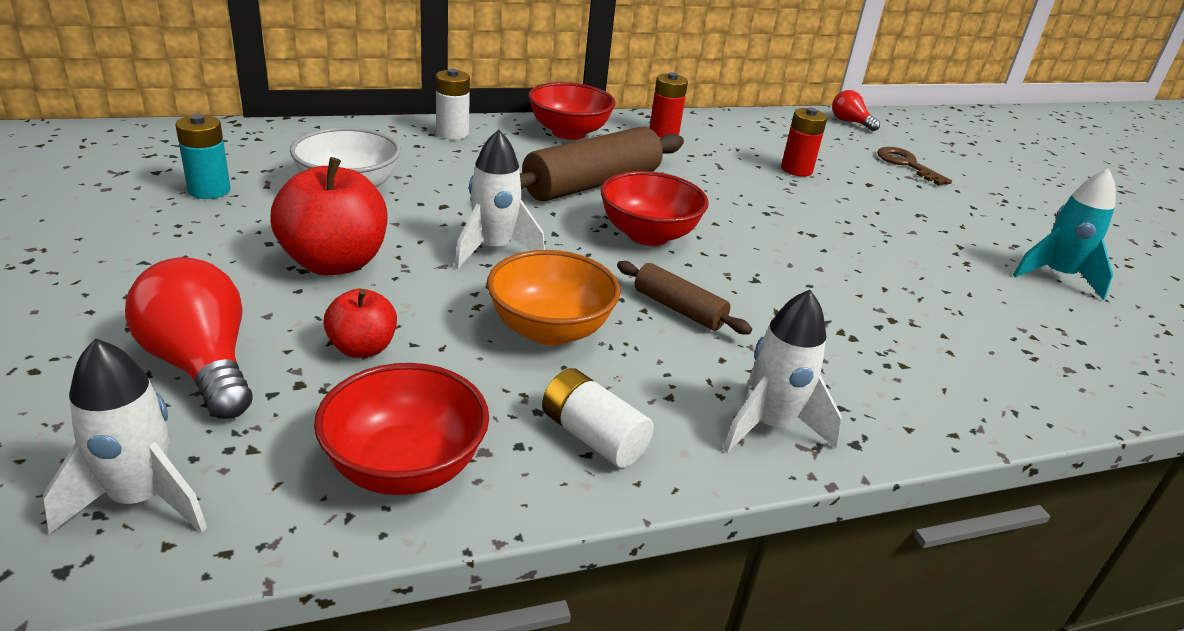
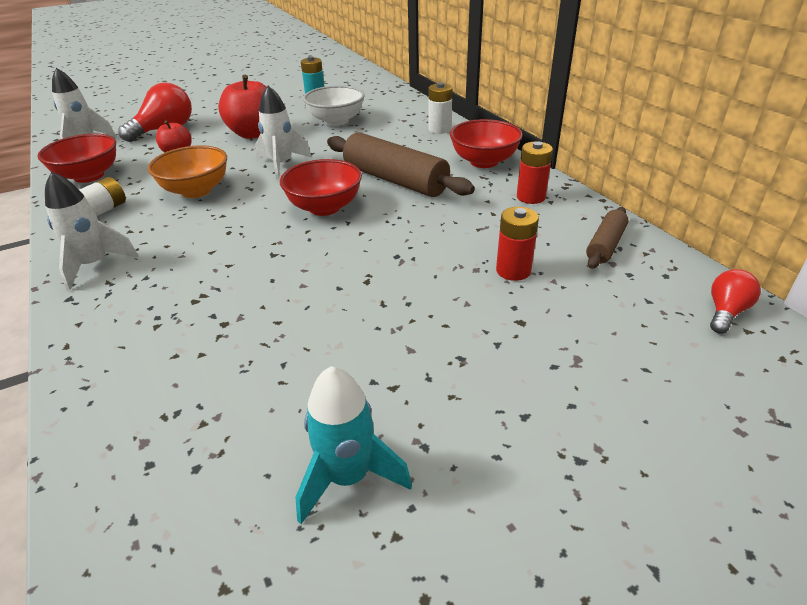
camera: 85 degrees right, 5 degrees up
(678, 309) = (224, 226): brown rolling pin -> brown rolling pin (605, 245)
(906, 164) = (619, 359): brown key -> none

